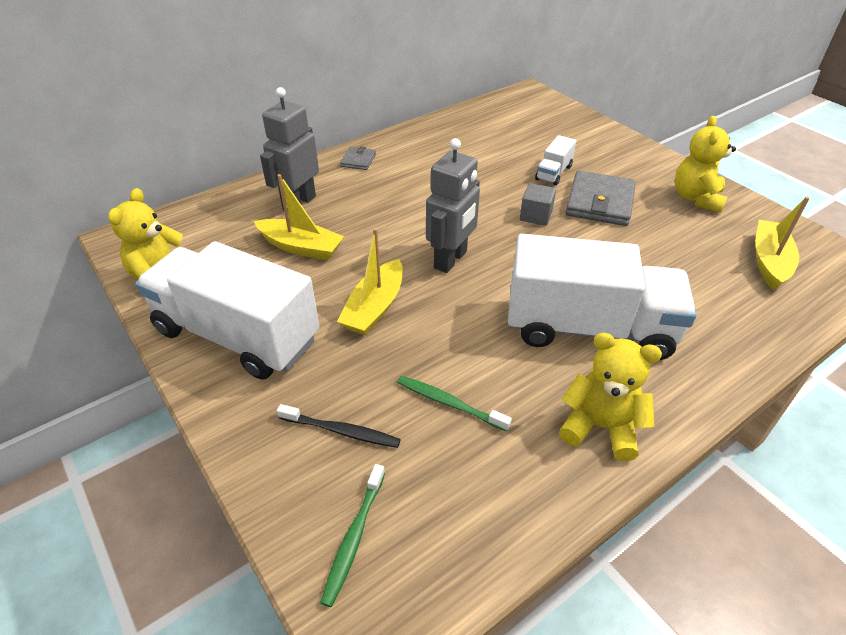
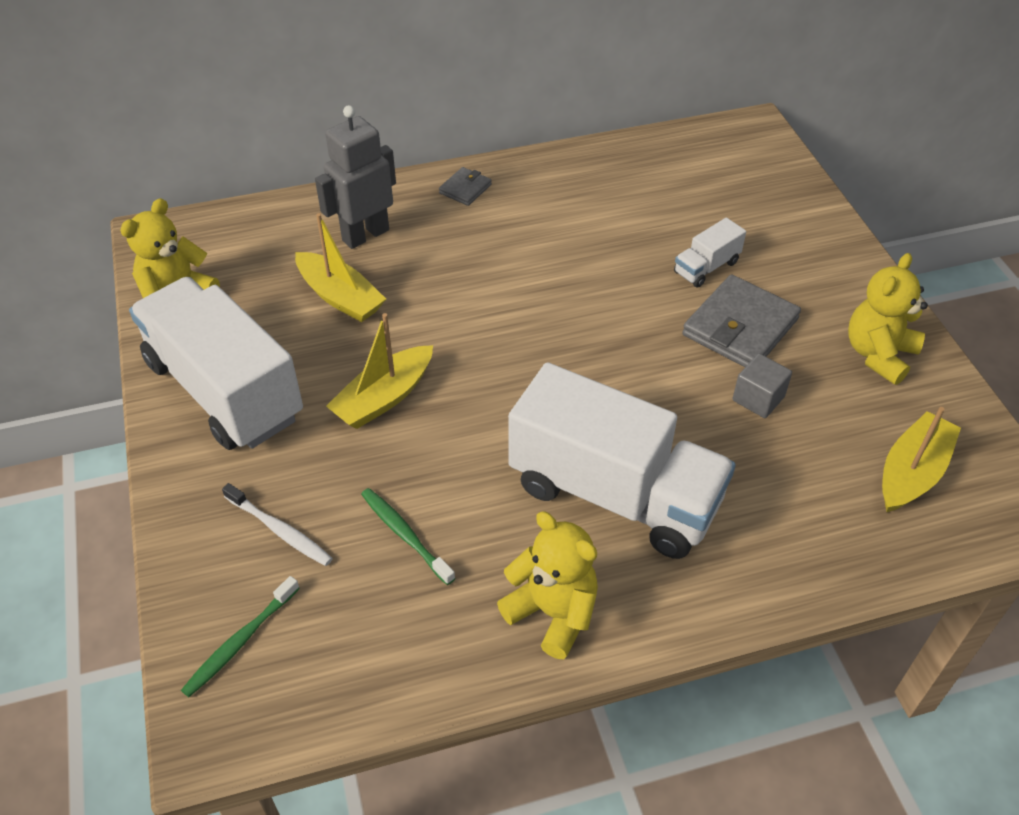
camera: 20 degrees right, 5 degrees up
(341, 431) = (280, 530): black toothbrush -> white toothbrush
(451, 260) = (503, 360): grey robot -> none
(535, 216) = (643, 325): grey cube -> grey cube (758, 398)

